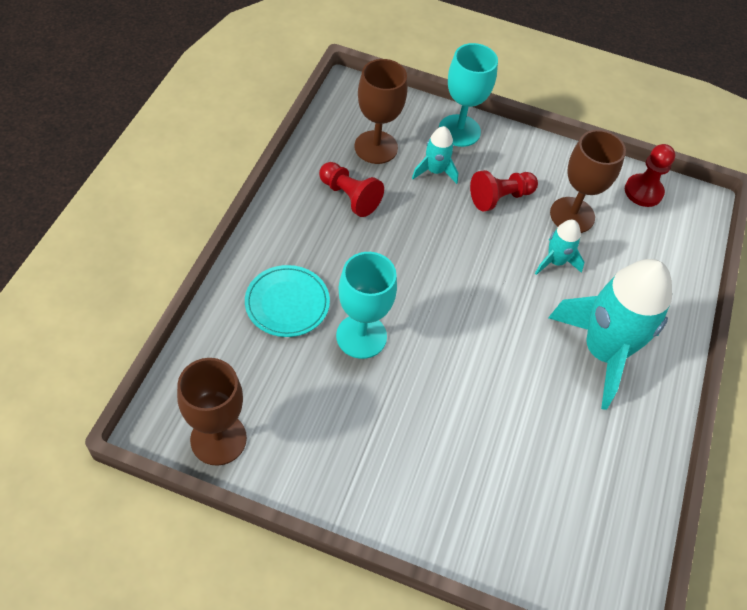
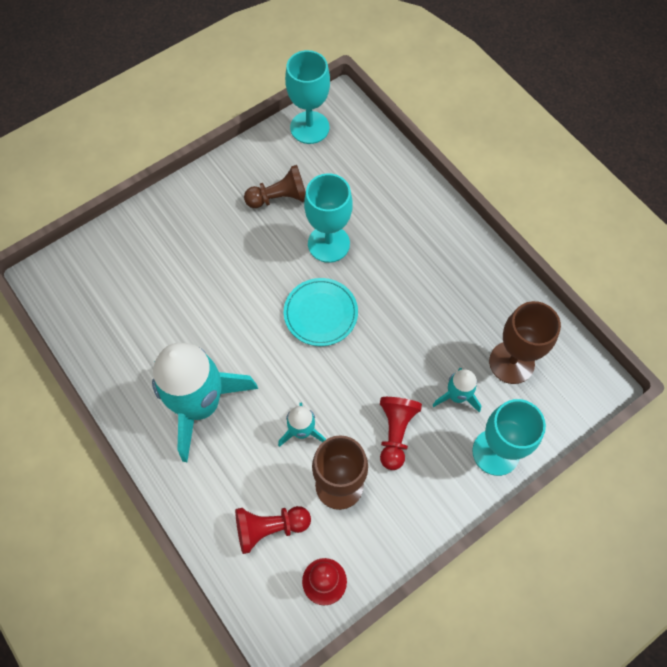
camera: 130 degrees right, 10 degrees up
(218, 439) = (309, 127): brown goblet -> turquoise goblet
(287, 303) = (386, 212): turquoise plate -> turquoise plate (320, 313)
(338, 414) = (279, 198): none -> brown pawn
(349, 196) = (465, 308): red pawn -> red pawn (270, 528)

